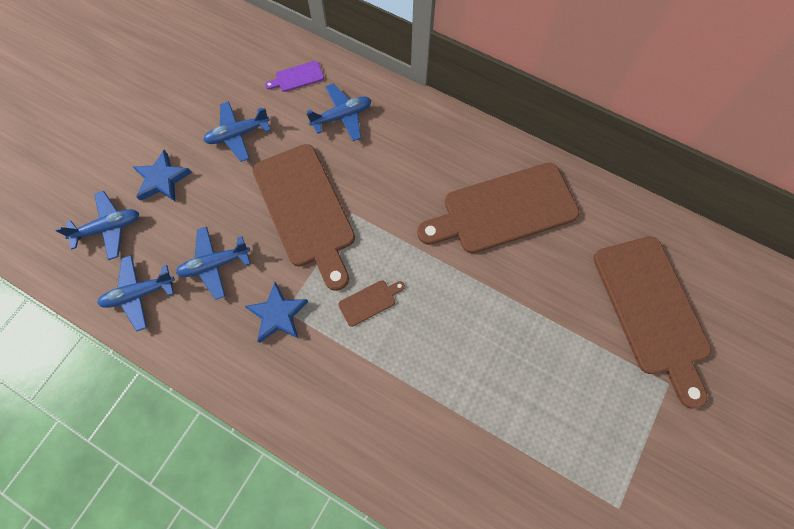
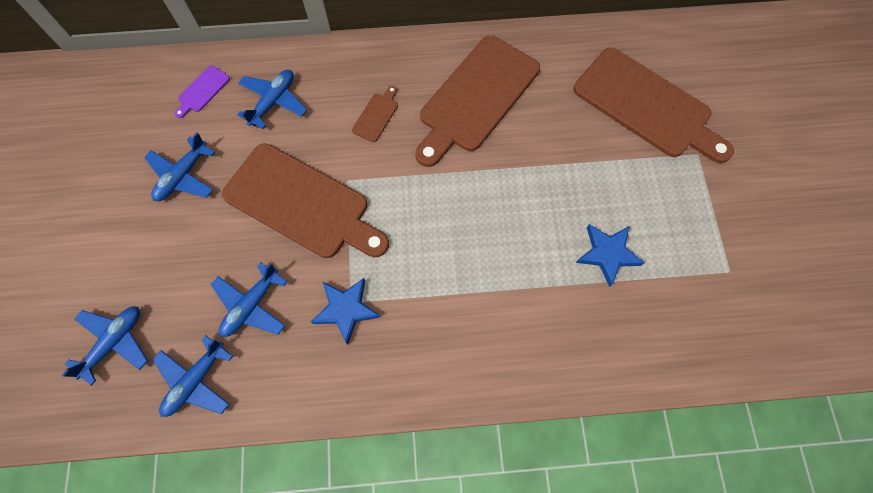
camera: 35 degrees left, 0 degrees up
(162, 179) = (136, 263): blue star -> blue star (607, 254)
(369, 302) = (420, 245): brown cutting board -> brown cutting board (376, 115)

